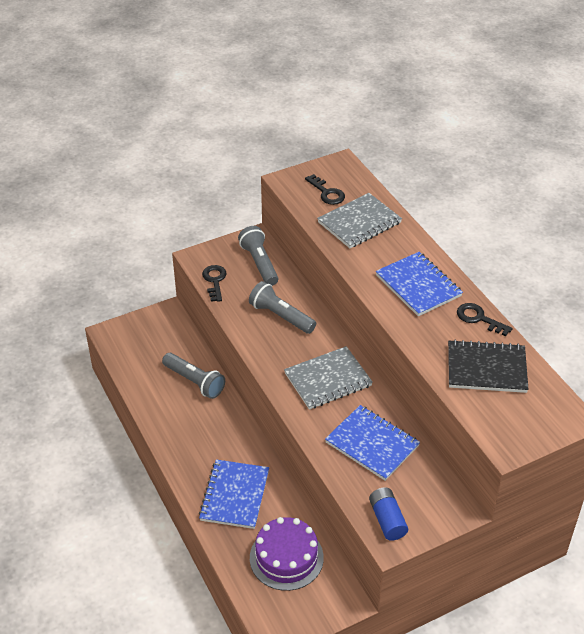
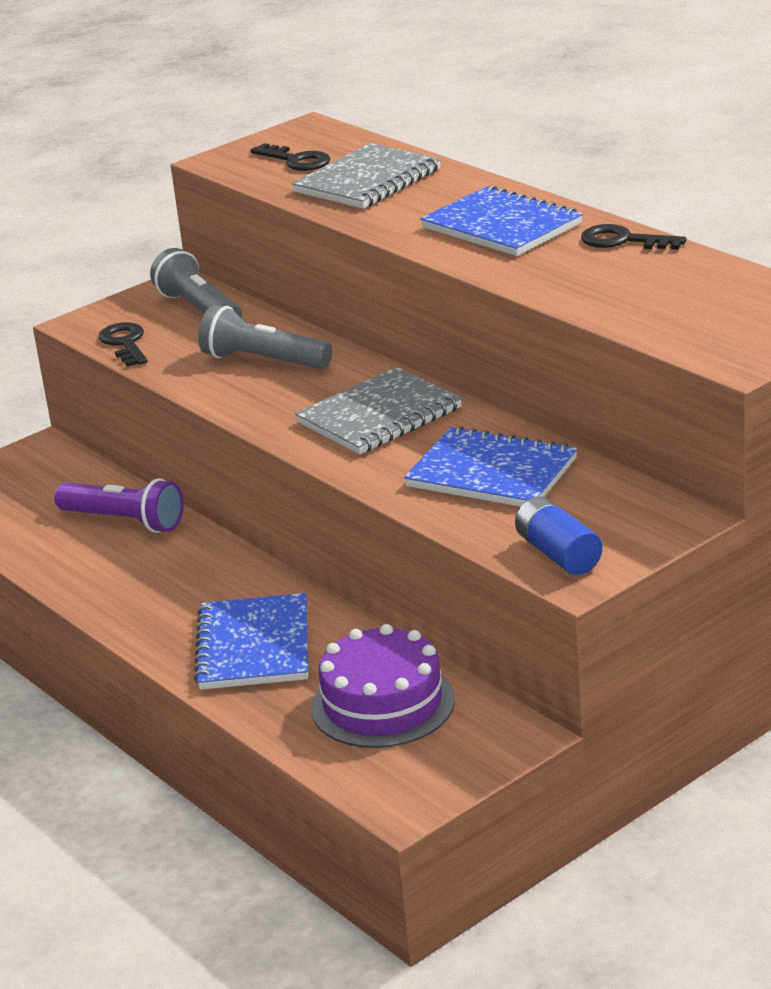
camera: 10 degrees left, 15 degrees down
(194, 382) = (124, 521): grey flashlight -> purple flashlight
(486, 368) = (662, 288): black notebook -> none

